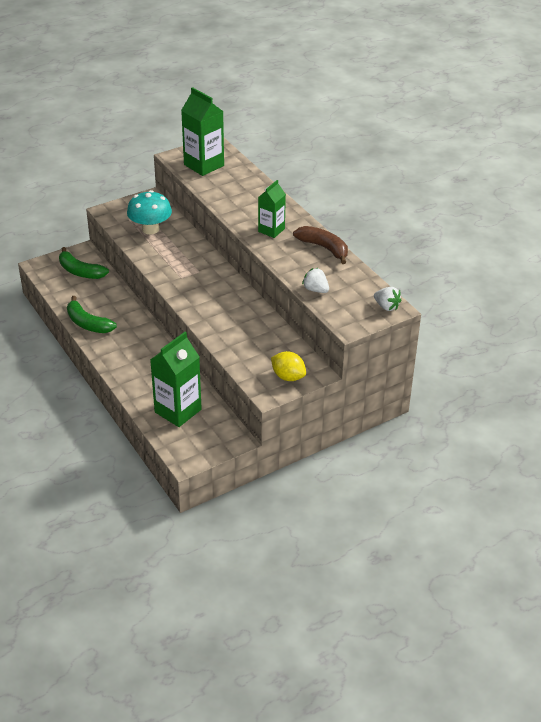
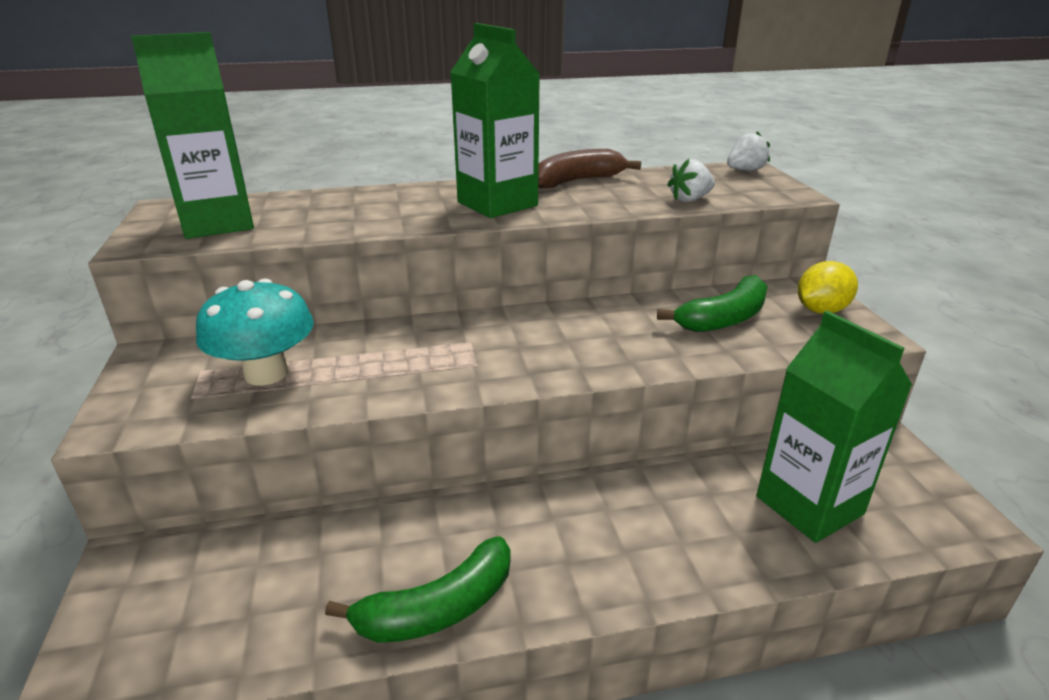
camera: 70 degrees left, 10 degrees down
(80, 271) = (204, 583): green banana -> green banana (724, 318)
(271, 230) = (497, 204): green carton -> green carton, size x1.60

